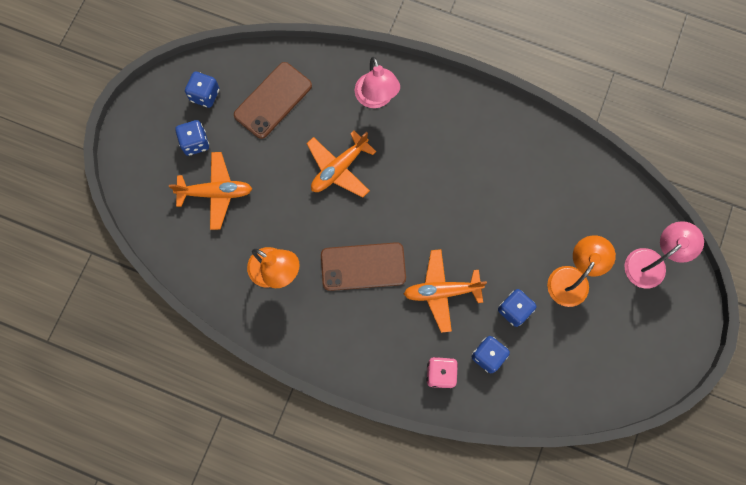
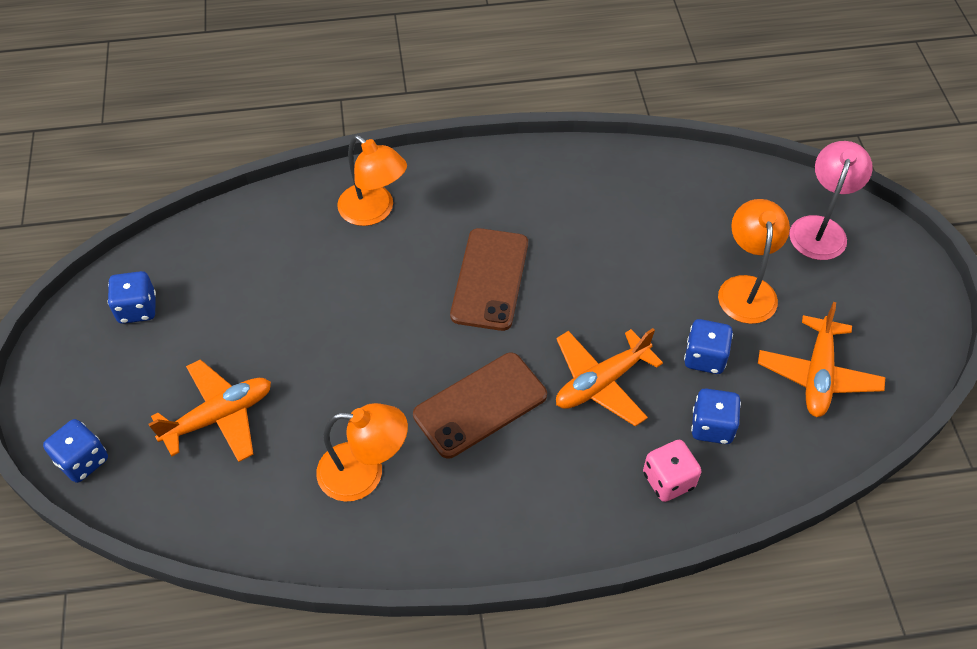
camera: 30 degrees left, 20 degrees down
(195, 143) = (154, 370): blue dice -> blue dice (83, 461)
(273, 100) = (238, 273): brown phone -> brown phone (490, 279)
(339, 168) = (375, 308): orange plane -> orange plane (818, 375)
(376, 98) = (374, 211): pink lamp -> orange lamp

